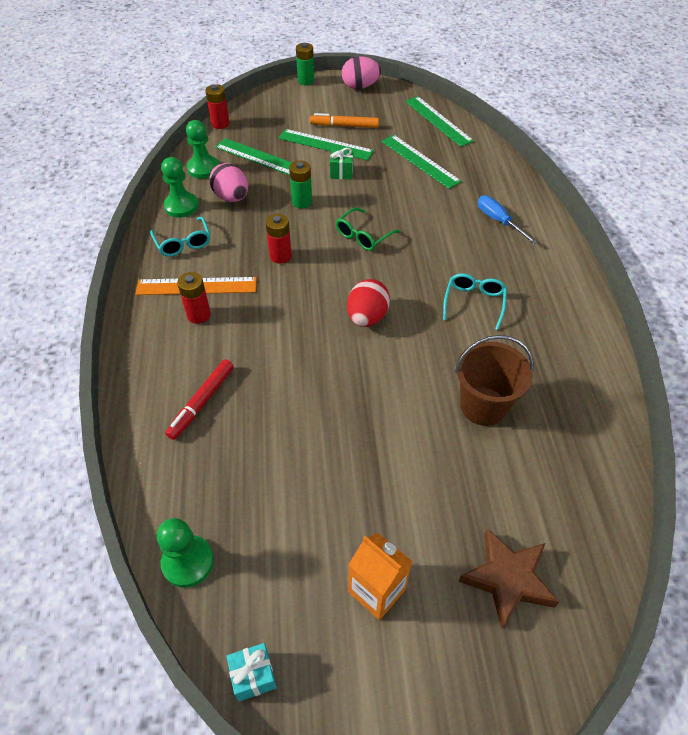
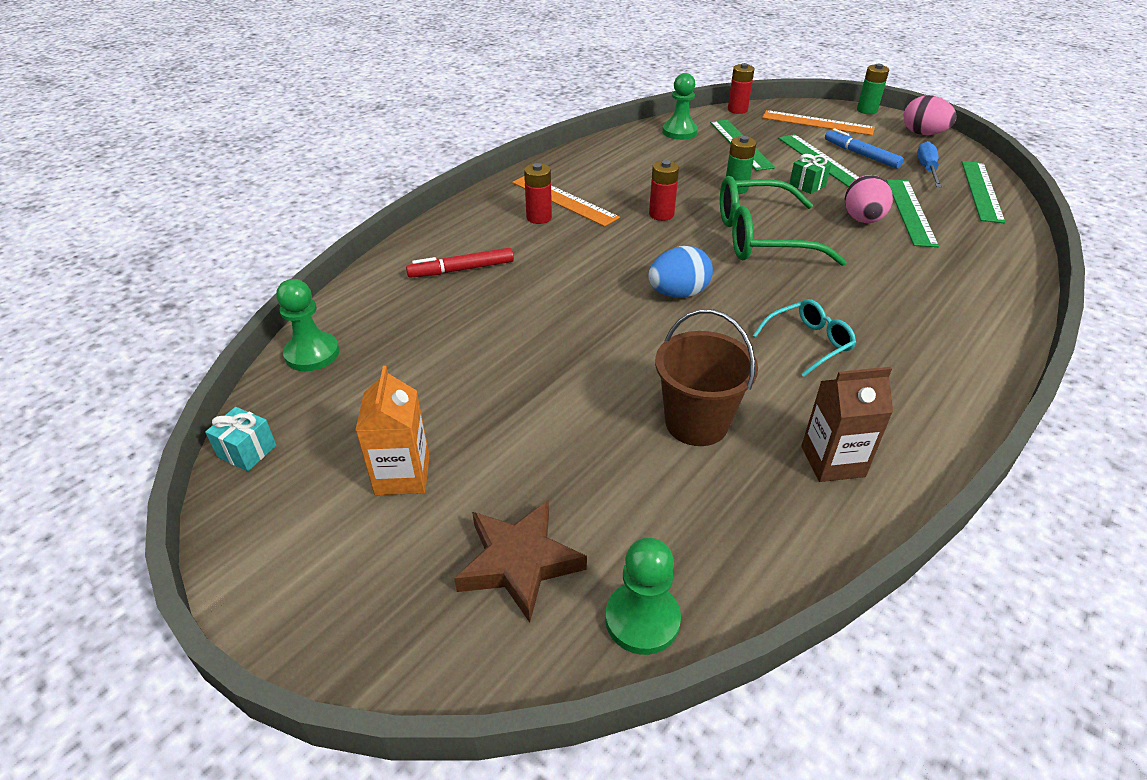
camera: 45 degrees right, 10 degrees down
(181, 206) = (626, 147): green pawn -> green pawn (642, 619)
(183, 243) = (593, 169): turquoise glasses -> none
(231, 197) = (675, 159): pink egg -> pink egg (862, 220)
(287, 109) = (817, 123): none -> orange ruler
(344, 126) = (861, 155): orange marker -> blue marker
(363, 236) = (762, 237): green glasses -> green glasses, size x1.87
(367, 317) = (678, 293): red egg -> blue egg
(498, 221) = (939, 297): blue screwdriver -> blue screwdriver (926, 169)
(566, 375) = (832, 461): none -> brown carton

